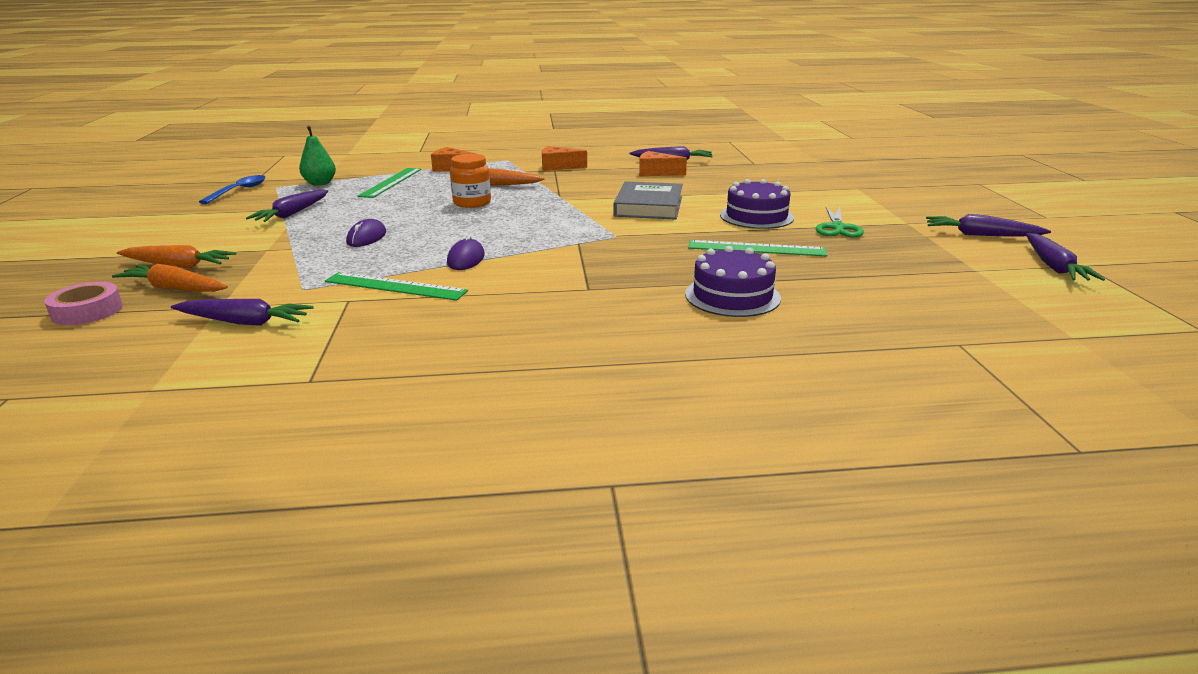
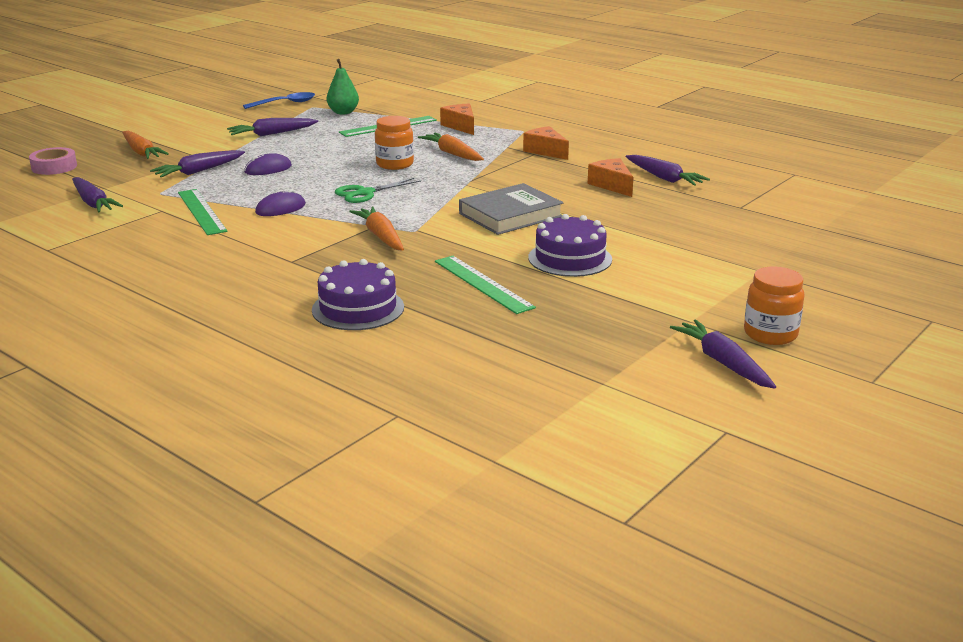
camera: 45 degrees right, 0 degrees up
(175, 288) = (110, 168): orange carrot -> orange carrot (381, 236)
(837, 228) = (607, 297): green scissors -> green scissors (365, 193)
(953, 214) = (770, 334): none -> orange jar
(1053, 266) = (688, 417): purple carrot -> purple carrot (199, 171)

